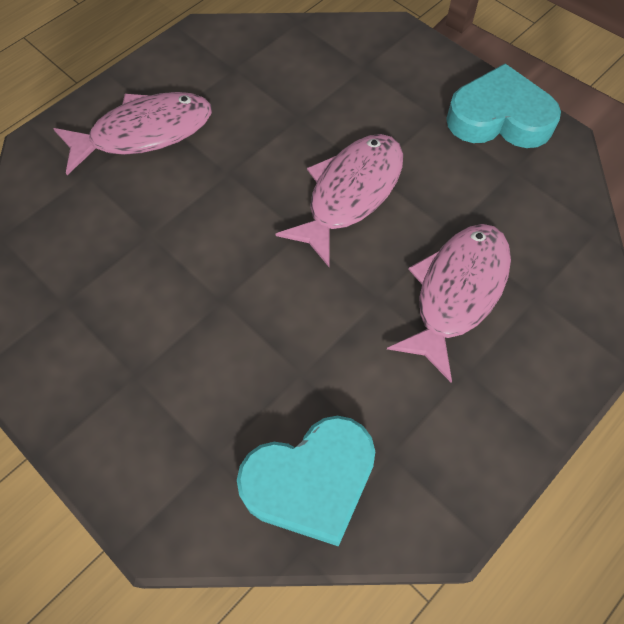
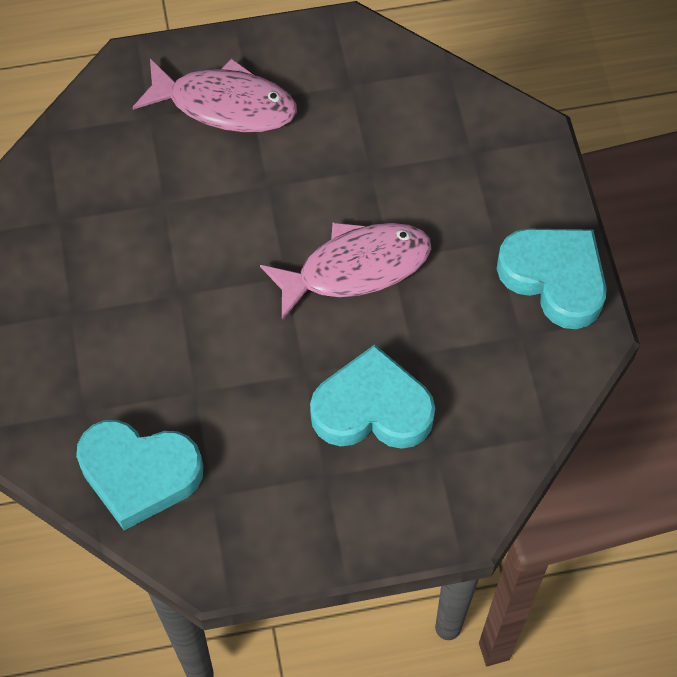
camera: 35 degrees right, 0 degrees up
(456, 292) = (372, 408): pink fish -> turquoise heart

